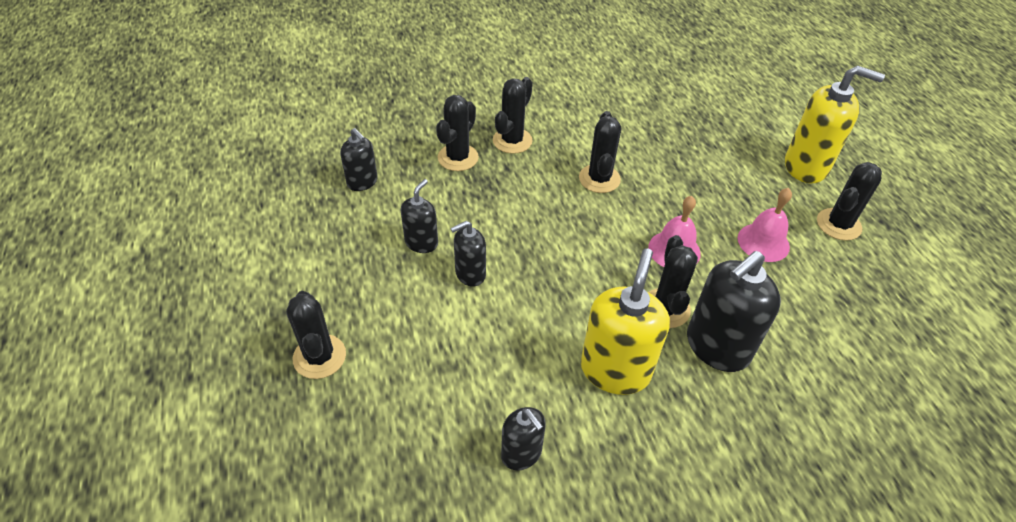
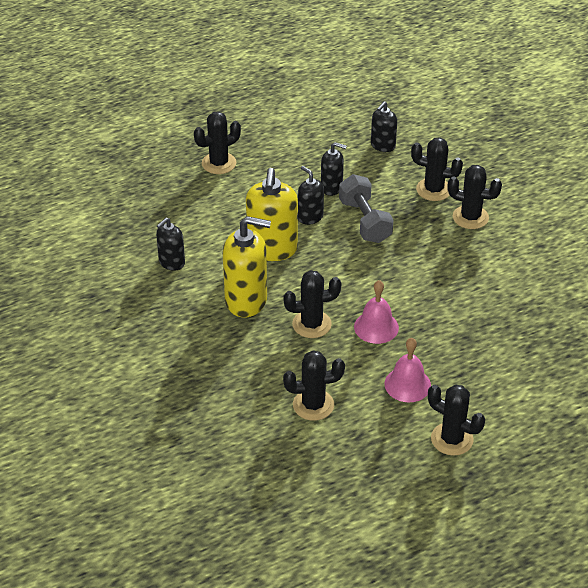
camera: 80 degrees right, 5 degrees down
(493, 225) = (364, 221): none -> grey dumbbell
(599, 179) = (444, 275): black cactus -> black cactus (313, 405)
(717, 347) = (283, 354): black soap dispenser -> none
(806, 166) = (528, 420): yellow soap dispenser -> yellow soap dispenser (272, 249)

